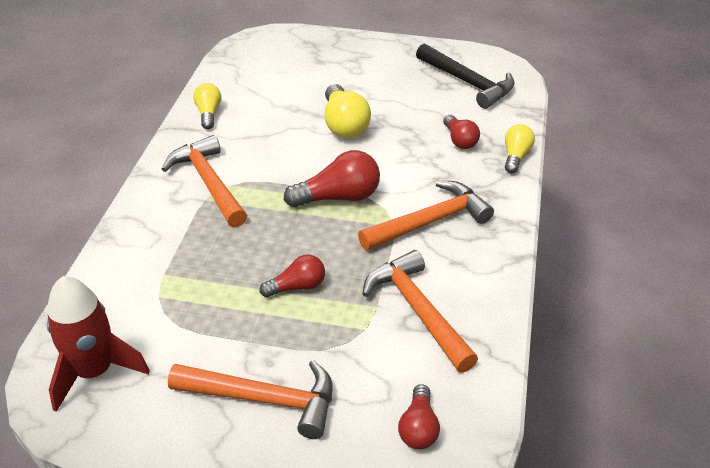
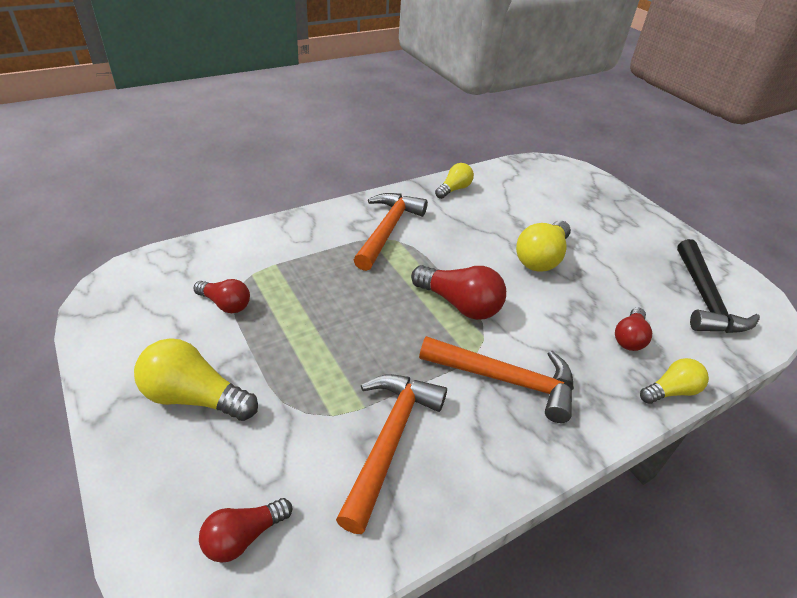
camera: 45 degrees right, 0 degrees up
(94, 371) = (152, 288): red rocket -> none
(264, 399) = (195, 397): orange hammer -> yellow light bulb
(297, 286) = (335, 341): red light bulb -> red light bulb (225, 304)

